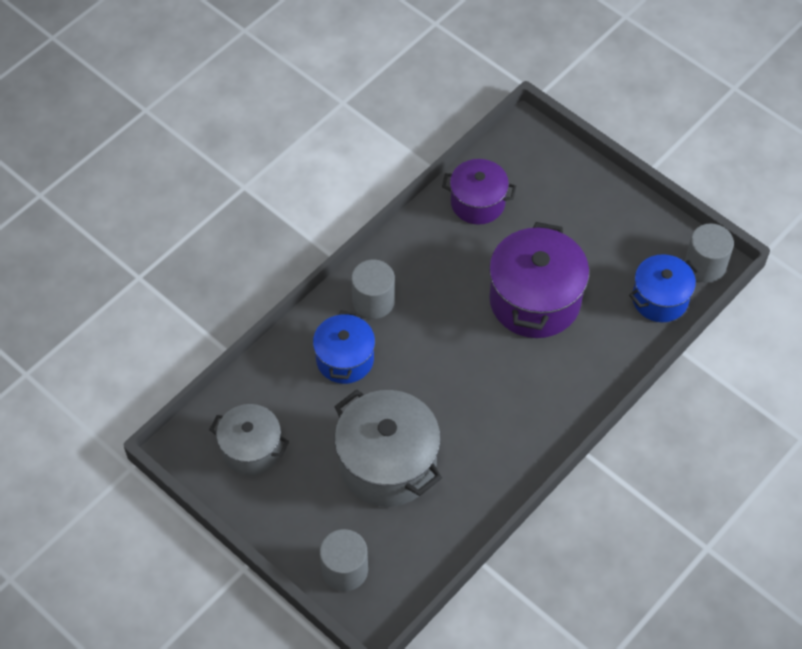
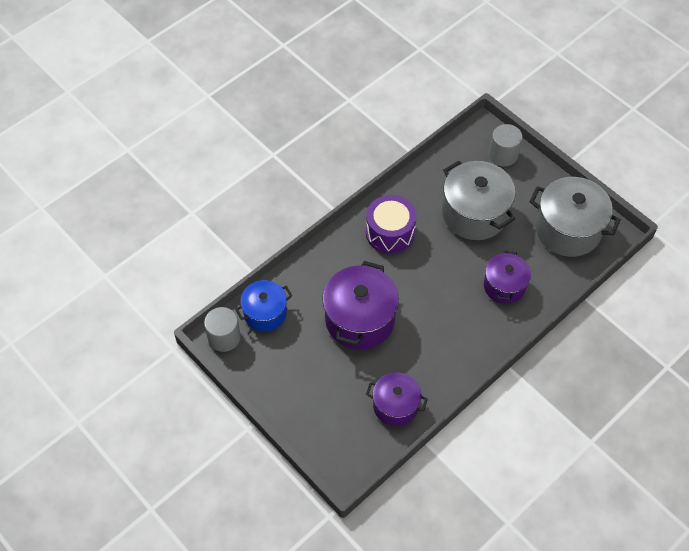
camera: 175 degrees left, 0 degrees up
(251, 449) = (568, 230): grey pot -> grey pot, size x1.62
(345, 359) = (504, 286): blue pot -> purple pot
(373, 301) = (483, 328): grey cylinder -> none
(508, 424) = (390, 233): none -> purple drum

